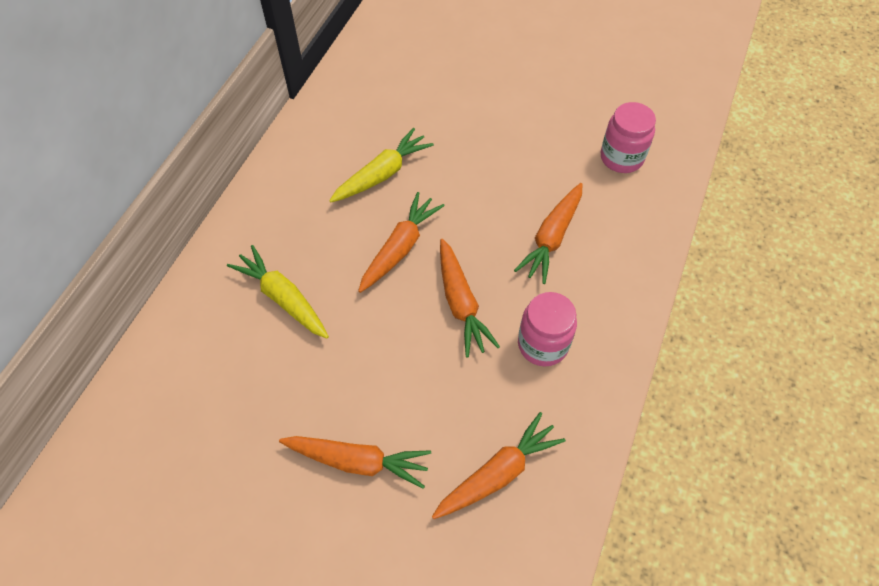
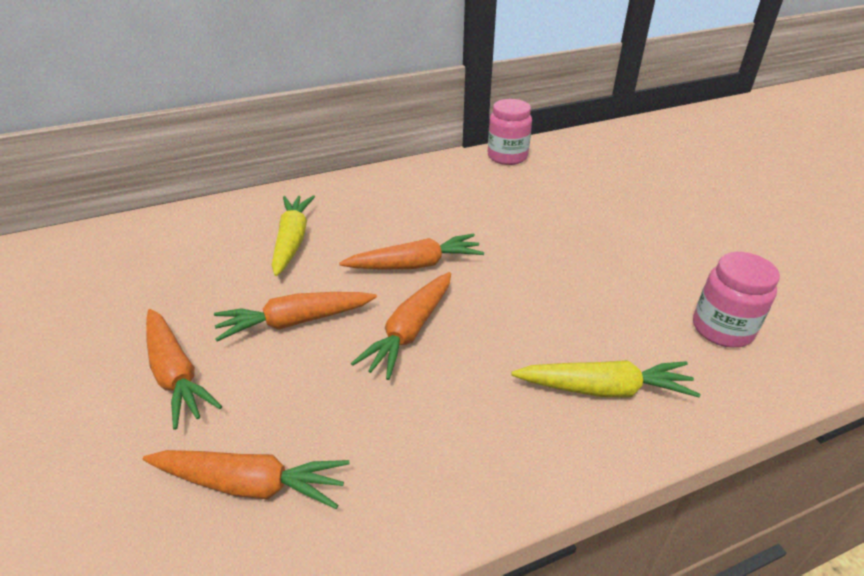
camera: 45 degrees right, 20 degrees down
(382, 174) = (467, 215): yellow carrot -> yellow carrot (604, 389)
(543, 344) = (438, 416): pink jar -> pink jar (507, 156)
(551, 238) = (560, 342): orange carrot -> orange carrot (295, 322)

